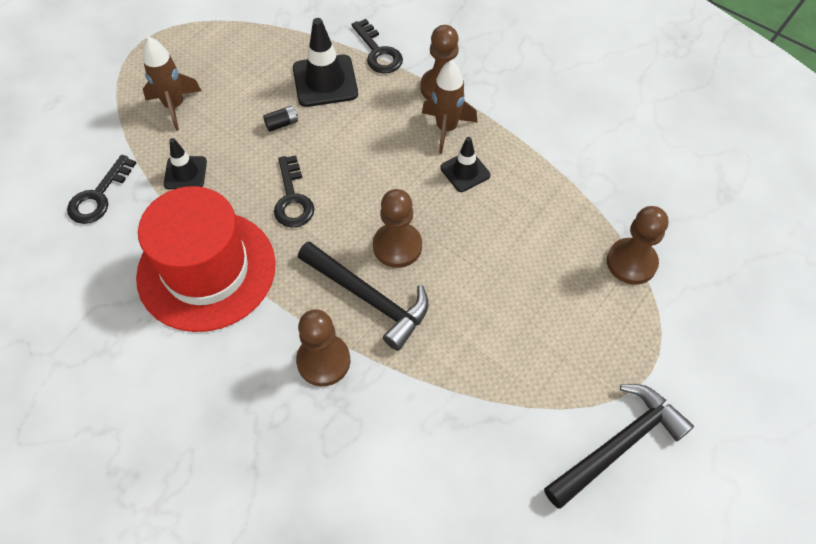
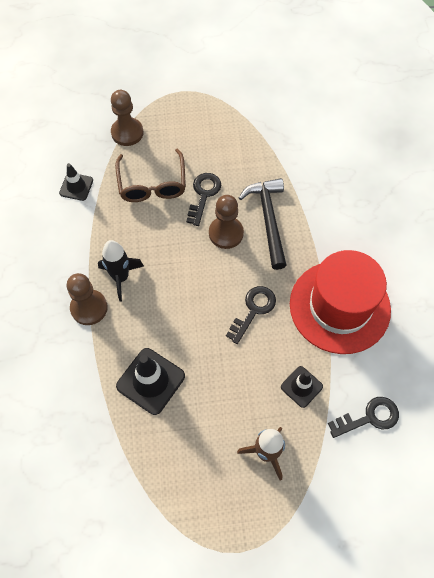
camera: 135 degrees left, 5 degrees up
(282, 124) = (210, 371): black battery -> none
(323, 361) = (319, 209): brown pawn -> none
(378, 52) = (93, 373): black key -> black key (203, 195)
(446, 129) = (121, 277): brown rocket -> black rocket
(465, 171) = (143, 243): black traffic cone -> black traffic cone (76, 187)
(530, 231) = (152, 185): none -> brown glasses
(618, 445) = (229, 81): black hammer -> none

